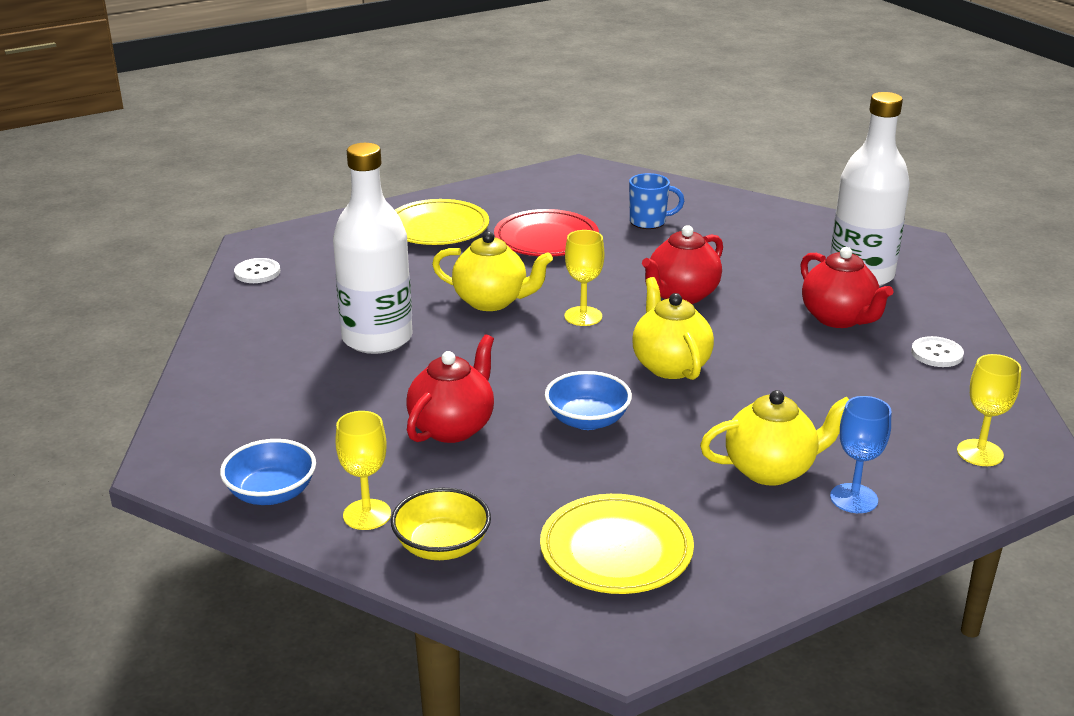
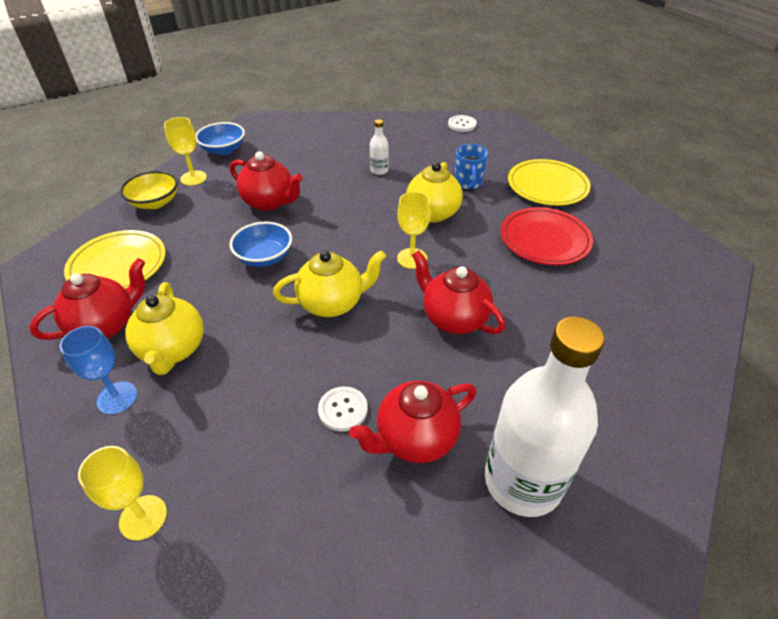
camera: 90 degrees right, 15 degrees up
(377, 338) = (379, 170): white bottle -> white bottle, size x0.40
(649, 222) = (604, 305): blue mug -> blue mug (468, 183)
(742, 534) = (105, 325): none -> red teapot
(936, 354) = (336, 524): white button -> white button (343, 409)

